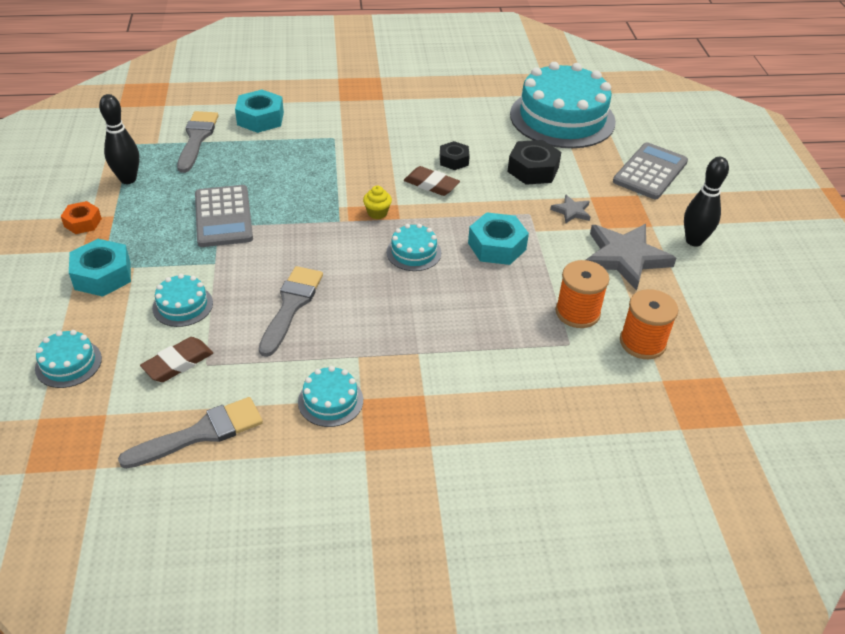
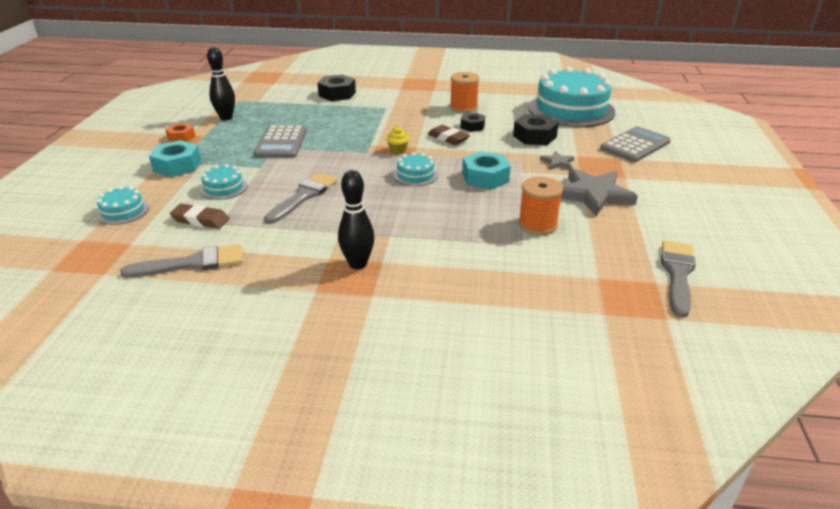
camera: 15 degrees right, 10 degrees down
(178, 363) = (200, 220): brown eraser -> brown eraser turned 45 degrees clockwise
(197, 138) = (286, 101): grey brush -> grey brush (677, 274)
(260, 118) = (337, 94): turquoise nut -> black nut
(330, 401) = (304, 256): turquoise cake -> none
(642, 342) = (589, 250): orange spool -> orange spool (463, 107)
(694, 241) = (660, 190): black bowling pin -> black bowling pin (358, 264)

